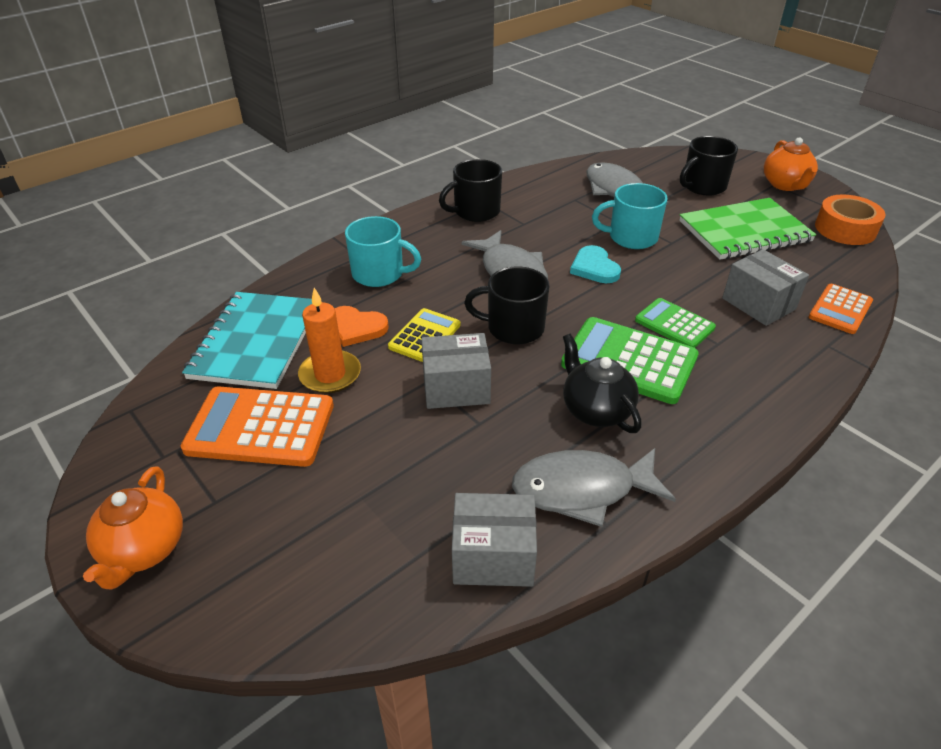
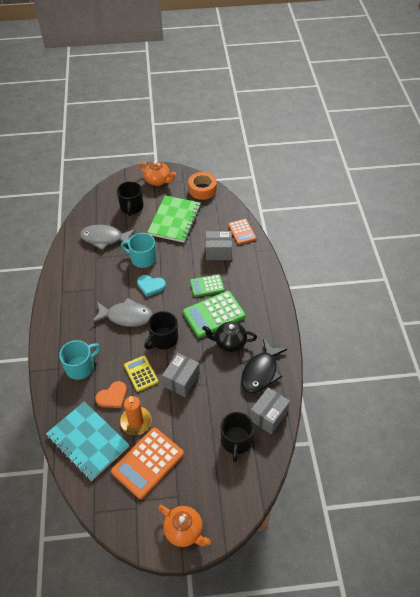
camera: 55 degrees left, 10 degrees up
(475, 211) = (67, 301): black mug -> black mug (236, 441)
(582, 489) = (261, 372): grey fish -> black fish
(631, 237) = (142, 258): turquoise mug -> turquoise mug turned 75 degrees clockwise

